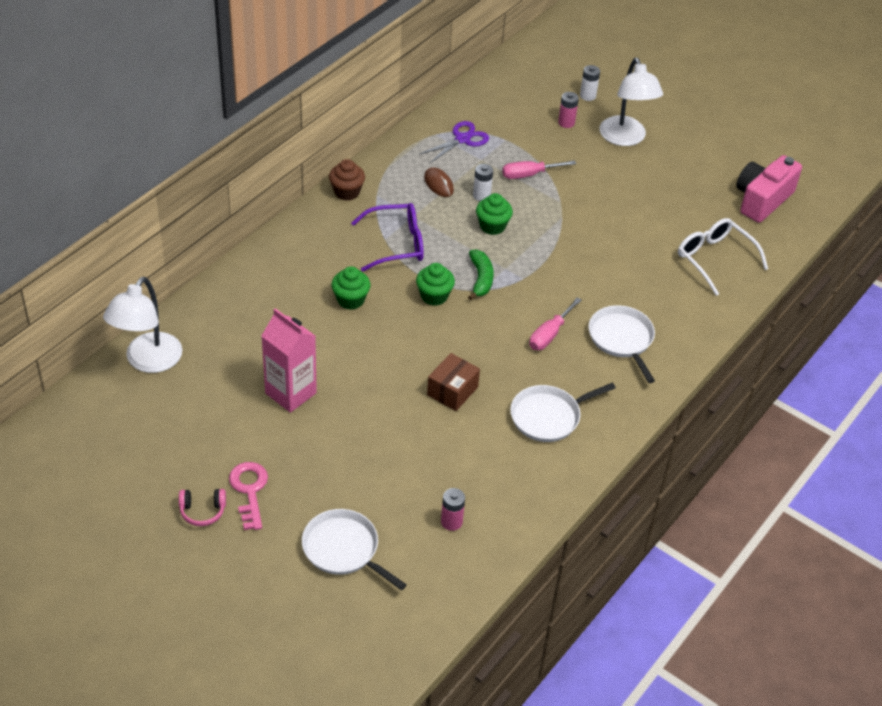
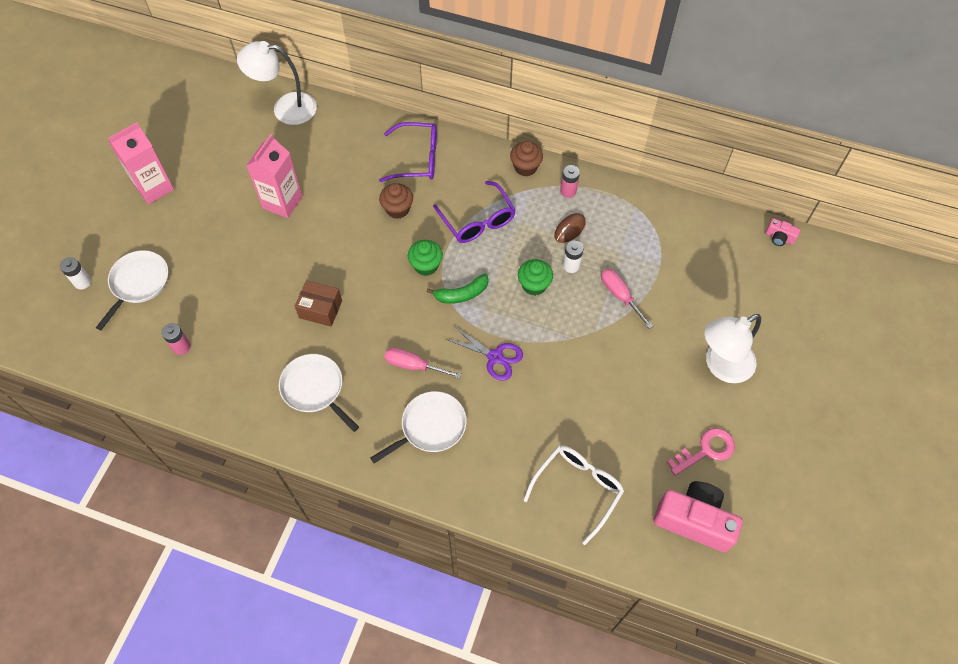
camera: 75 degrees right, 15 degrees up
(202, 511) = (154, 188): pink headphones -> pink carton
(249, 491) = (179, 208): pink key -> pink key (705, 450)
(291, 268) = (417, 159): none -> purple glasses
(350, 300) = (397, 209): green cupcake -> brown cupcake
(462, 139) = (641, 230): purple scissors -> purple scissors (495, 357)
(510, 63) = (779, 238): none -> pink camera
(566, 123) = (715, 308): pink battery -> pink battery (568, 191)
(587, 96) = (769, 316): white battery -> white battery (82, 282)

